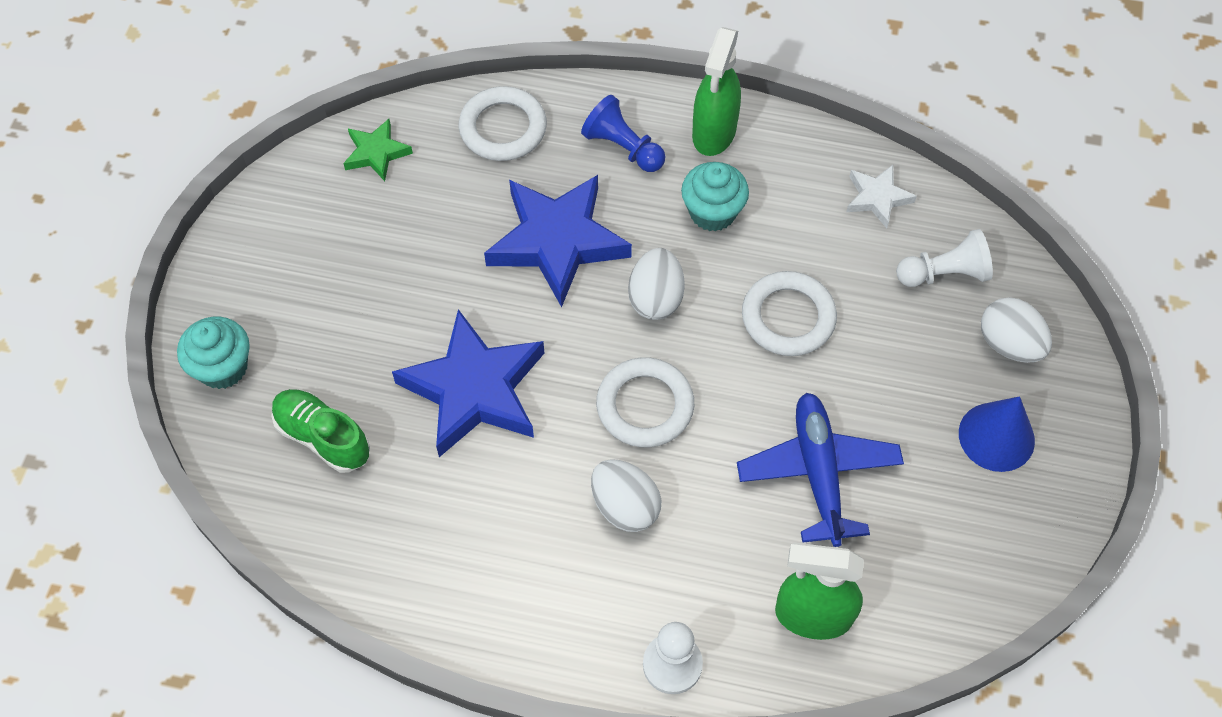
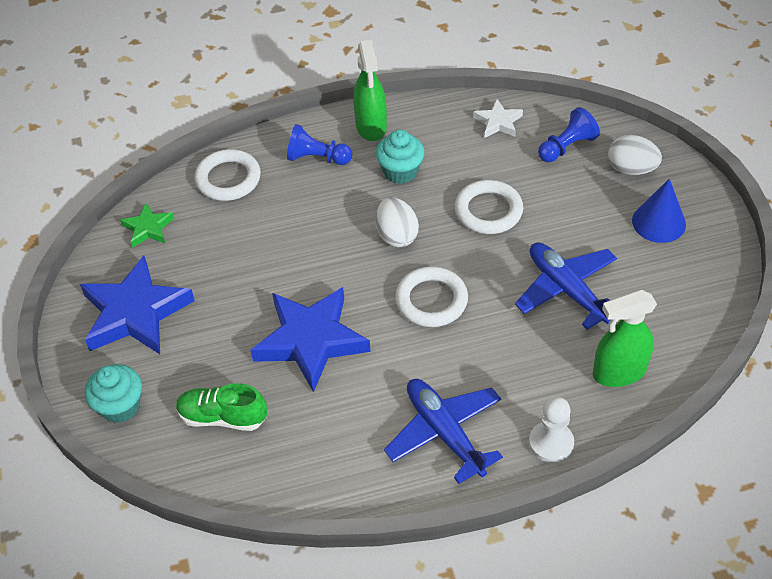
camera: 25 degrees left, 10 degrees down
(556, 586) = (445, 433): none -> blue plane
(557, 242) = (309, 230): blue star -> blue star (135, 313)
(625, 506) = (458, 365): white egg -> none
(944, 274) = (567, 147): white pawn -> blue pawn

